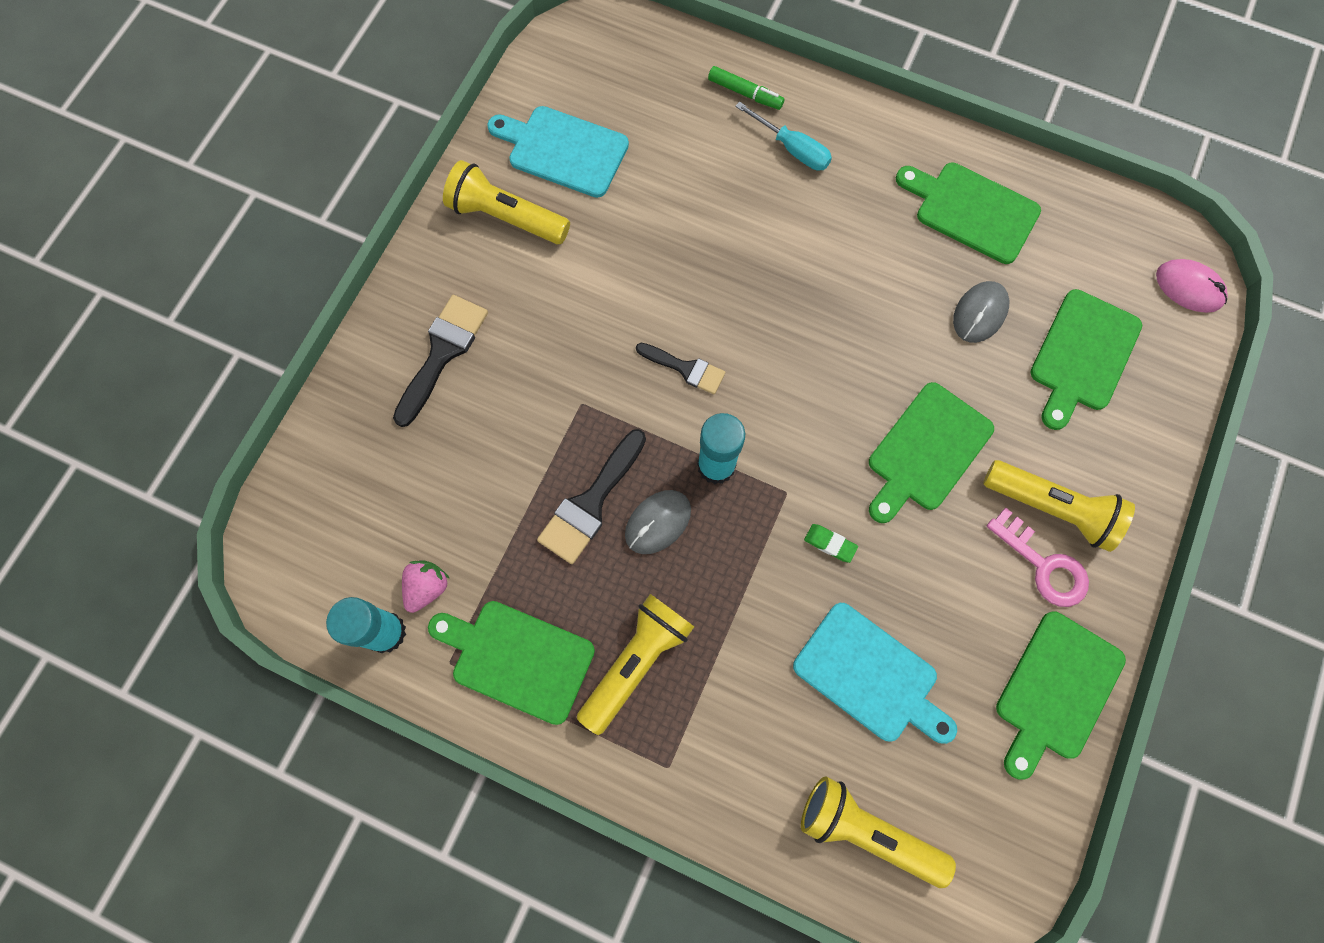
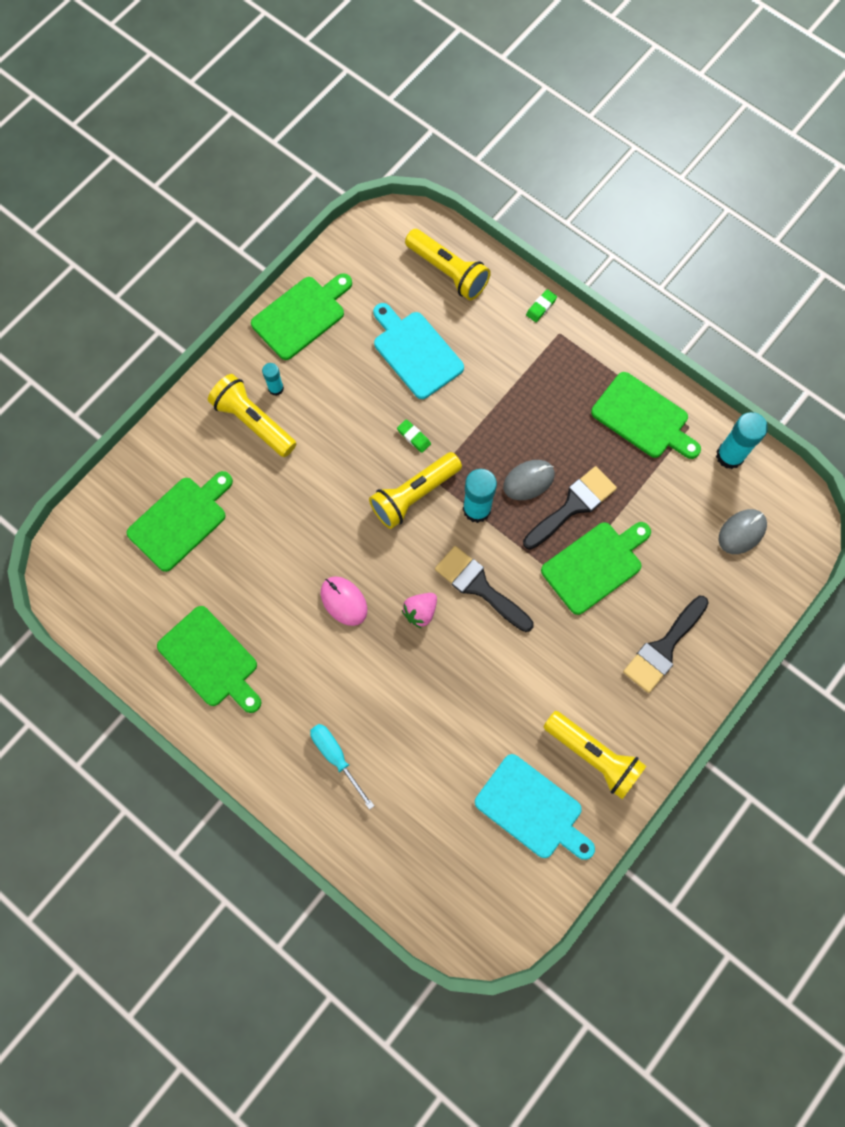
camera: 165 degrees left, 0 degrees up
(427, 587) = (697, 478): pink strawberry -> pink strawberry (420, 612)
(636, 662) = (565, 396): yellow flashlight -> yellow flashlight (414, 495)
(685, 368) = (479, 587): black brush -> black brush, size x1.57
(706, 806) = (541, 307): none -> green eraser
(745, 93) = (358, 825): green marker -> none
(926, 451) = (324, 481): green cutting board -> green cutting board (595, 565)
(979, 313) = (242, 572): grey mouse -> grey mouse (742, 532)
(1043, 565) = (276, 388): pink key -> turquoise glue stick
(1189, 287) = (75, 551): pink mouse -> pink mouse (344, 601)

